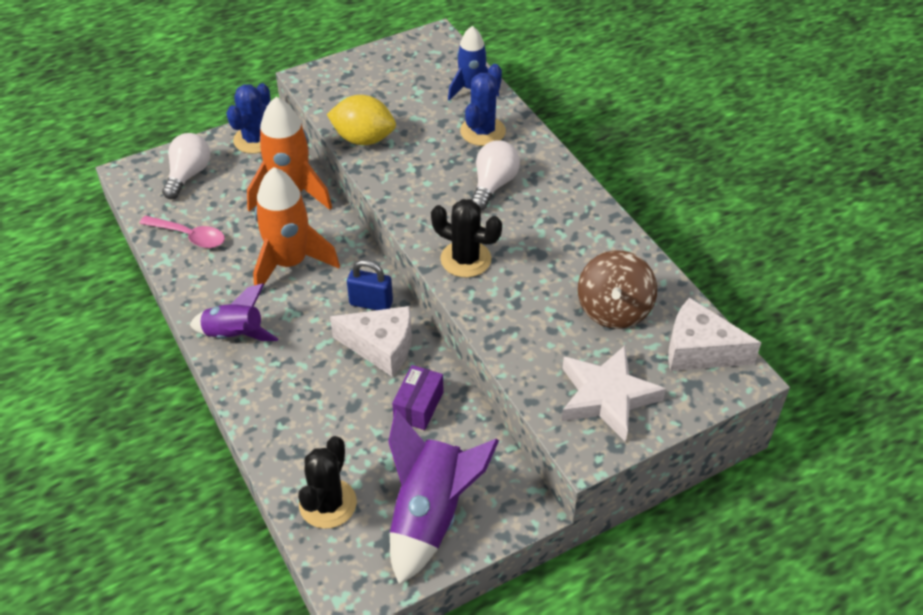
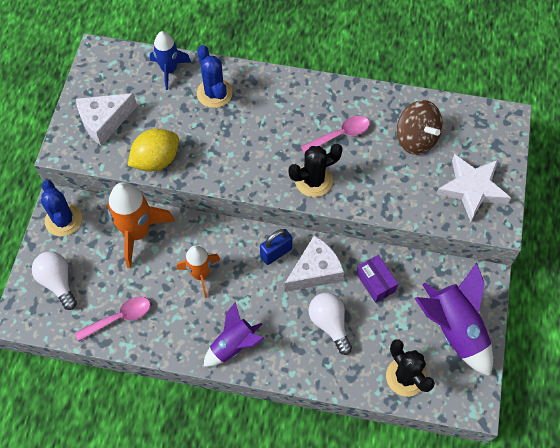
camera: 50 degrees left, 15 degrees up
(290, 263) = (201, 274): orange rocket -> orange rocket, size x0.64
(493, 185) = (266, 122): white light bulb -> white light bulb (329, 324)
(544, 247) = (340, 135): none -> pink spoon
(699, 350) = (477, 123): white cheese -> white cheese (104, 121)

